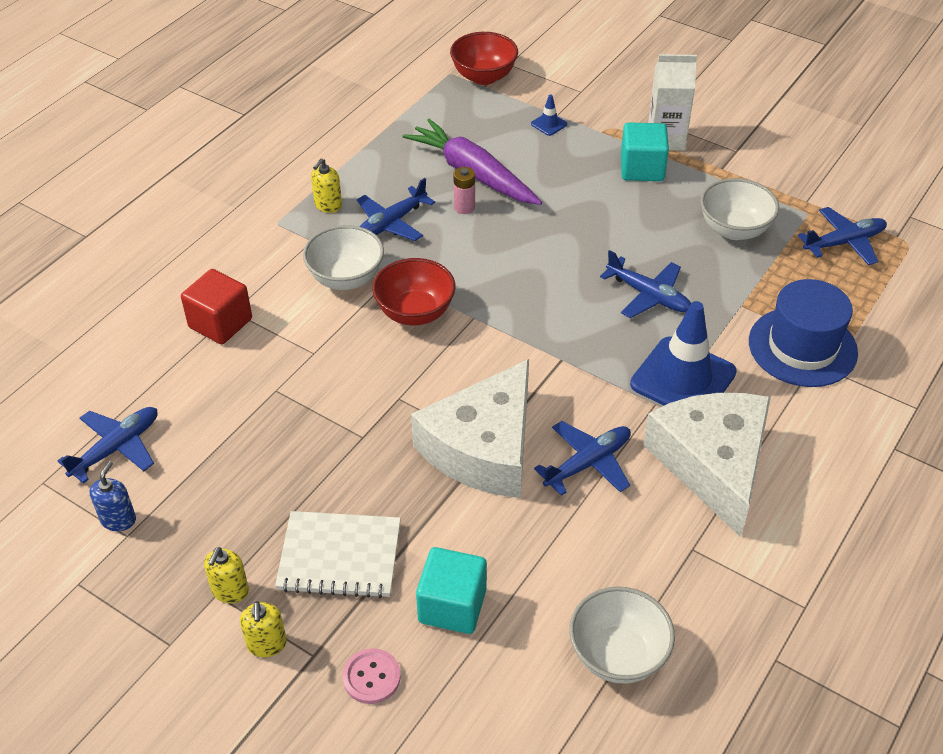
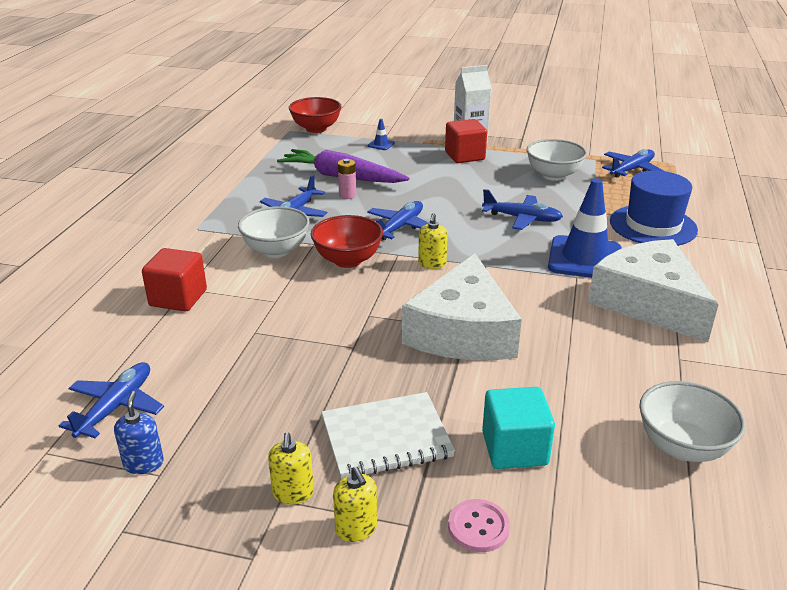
camera: 20 degrees left, 15 degrees down
(328, 205) = (235, 211): yellow soap dispenser -> yellow soap dispenser (432, 264)
(588, 463) = (554, 323): blue plane -> blue plane (400, 227)
(642, 169) = (464, 156): turquoise cube -> red cube

